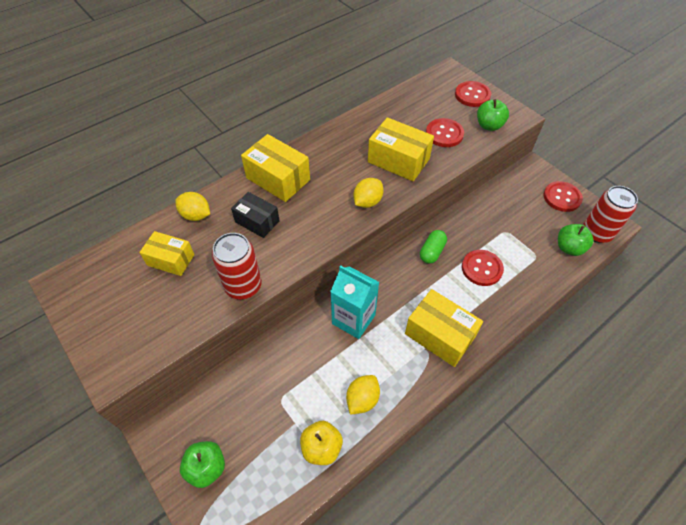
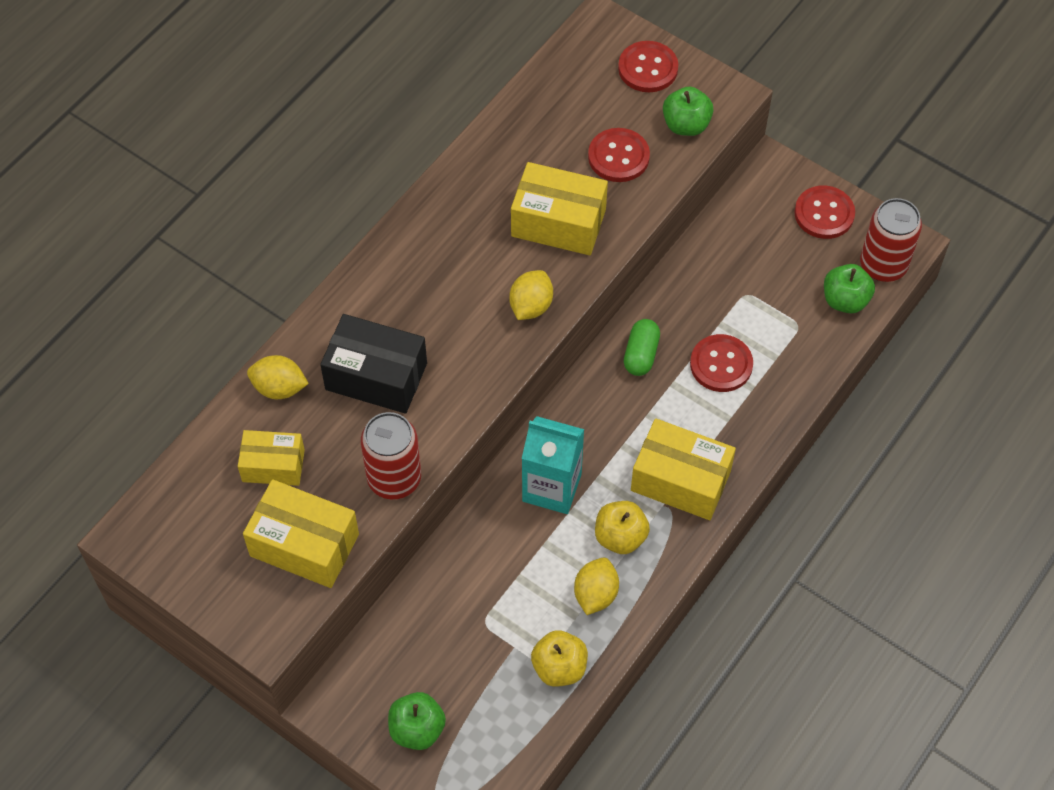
camera: 15 degrees left, 5 degrees up
(257, 221) = (376, 376): black box -> black box, size x1.54
(278, 179) = (381, 297): yellow box -> yellow box (304, 545)
(390, 363) = (620, 537): none -> yellow apple

